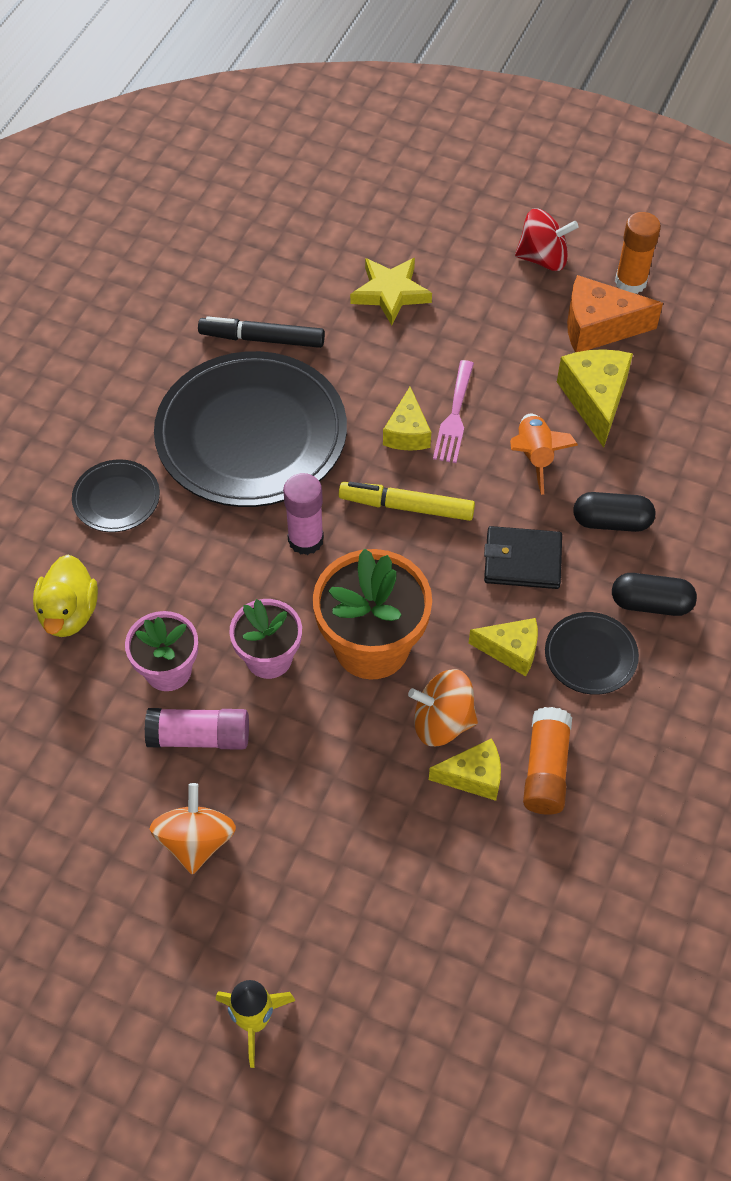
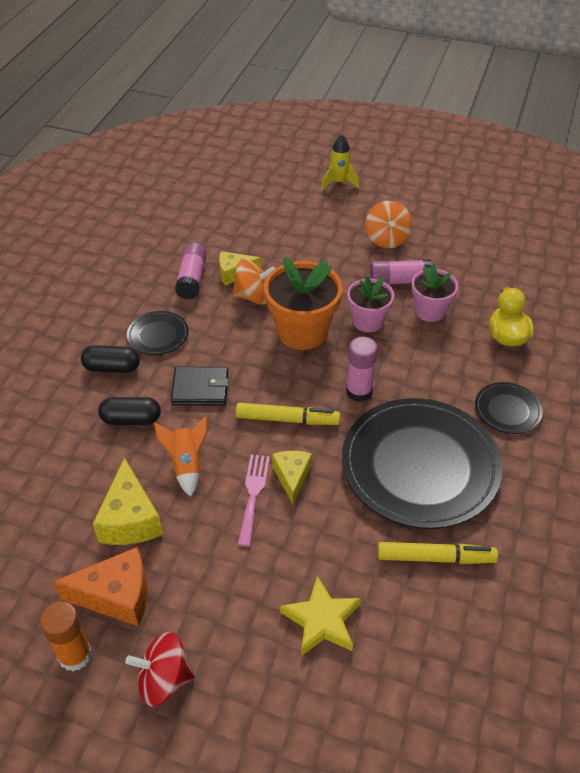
camera: 175 degrees right, 10 degrees down
(262, 339) = (435, 558): black marker -> yellow marker
(511, 650) = (210, 335): yellow cheese -> none
(546, 769) = (192, 279): orange glue stick -> pink glue stick

